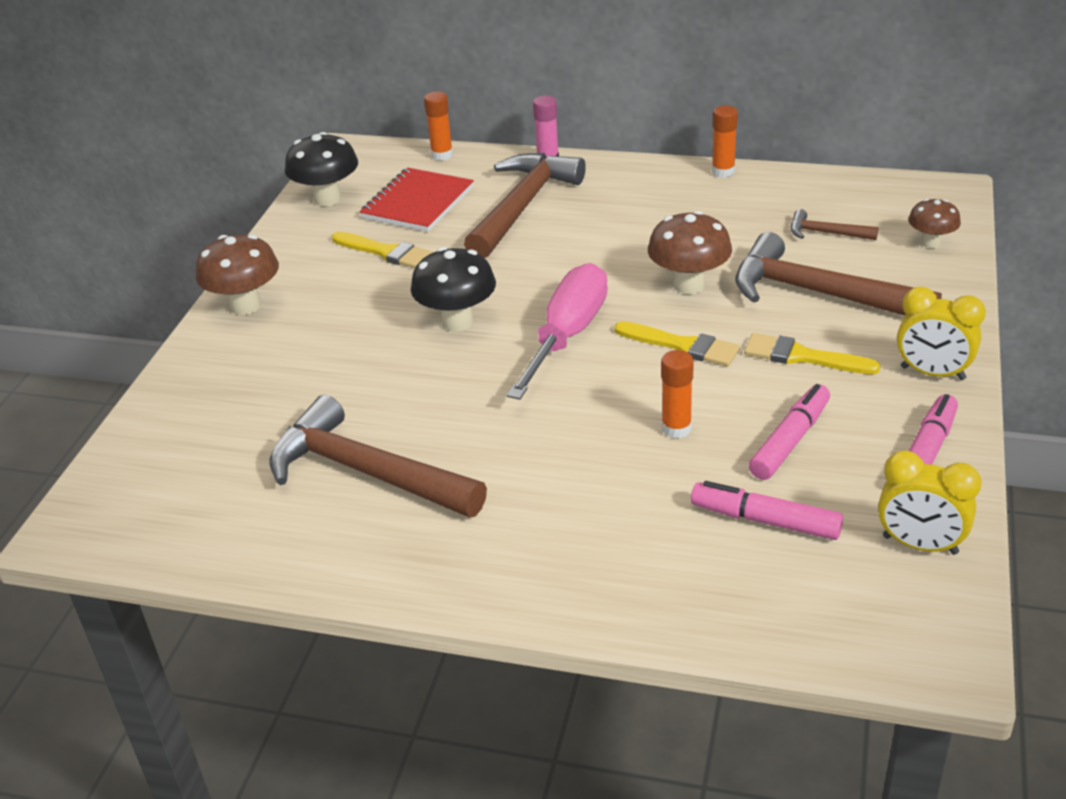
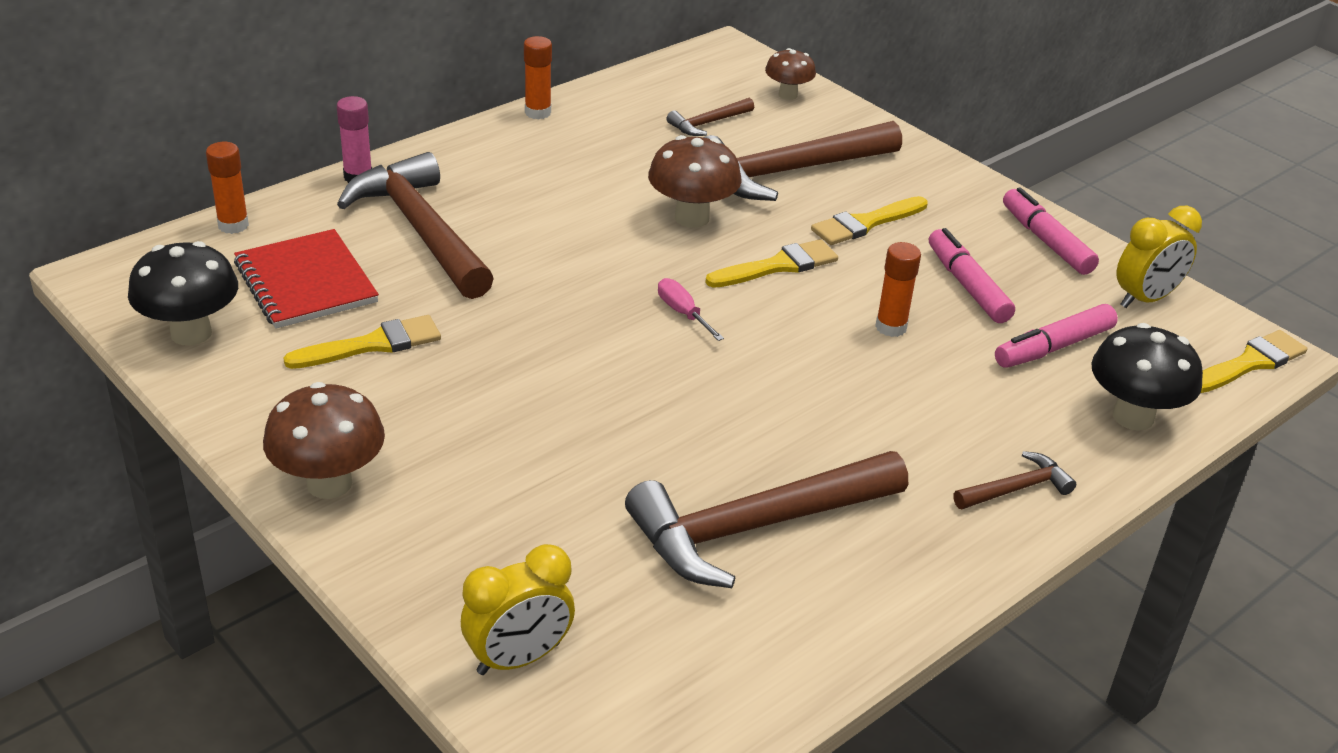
camera: 60 degrees left, 0 degrees up
(457, 321) = (571, 360): black mushroom -> black mushroom (1133, 417)
(545, 575) = (1016, 488): none -> brown hammer
(567, 336) = (683, 313): pink screwdriver -> pink screwdriver, size x0.43
(909, 649) = (1249, 363): none -> yellow brush
(932, 373) = (954, 186): yellow clock -> yellow clock (518, 658)

